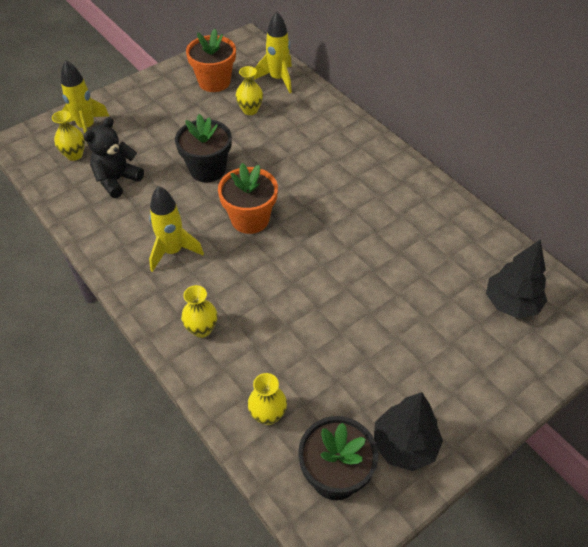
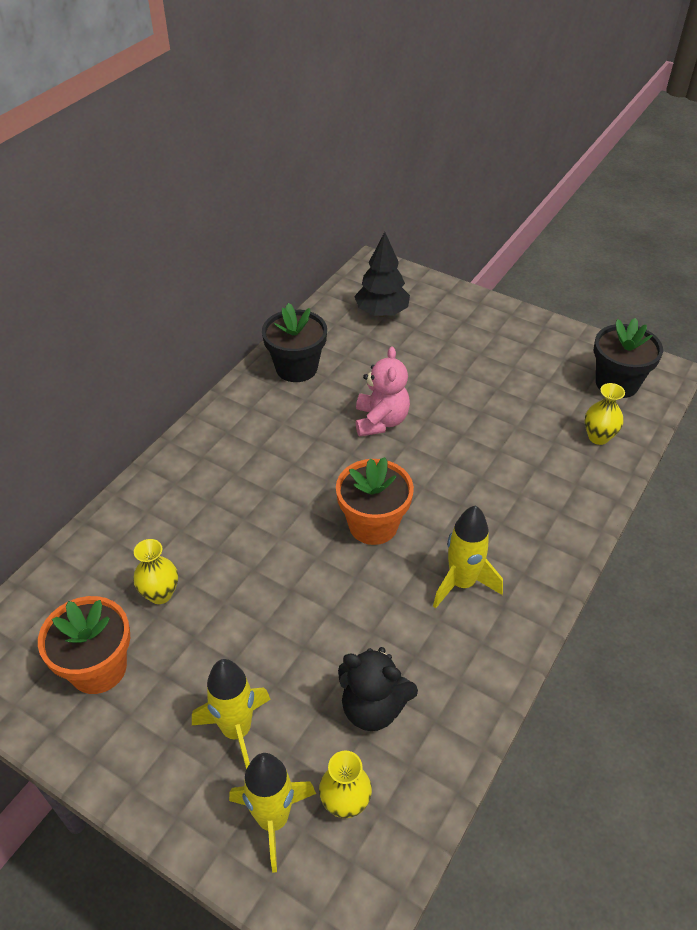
camera: 110 degrees left, 5 degrees down
(202, 329) = (546, 516): yellow vase -> none
(207, 169) = (305, 601): black flower pot -> black flower pot (296, 368)
(278, 79) = (74, 582): yellow rocket -> yellow rocket (237, 730)
(355, 256) = (381, 421): none -> pink teddy bear
(404, 445) = (561, 351): black tree -> none

